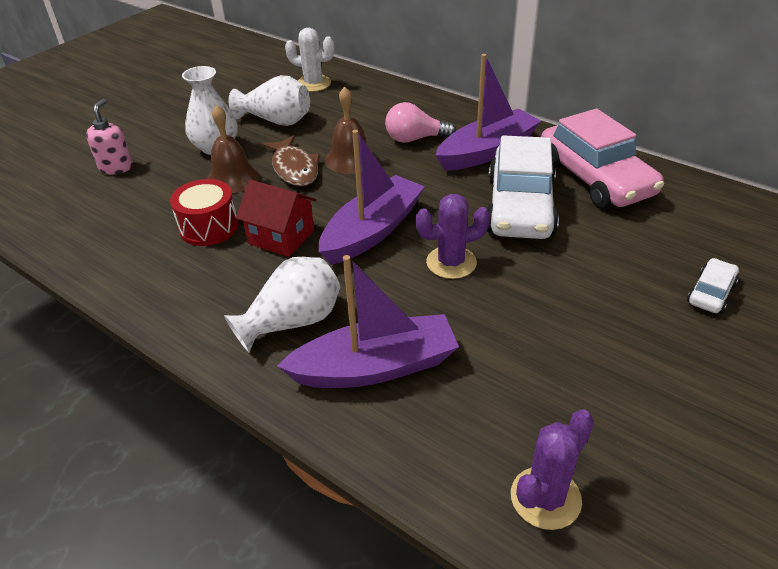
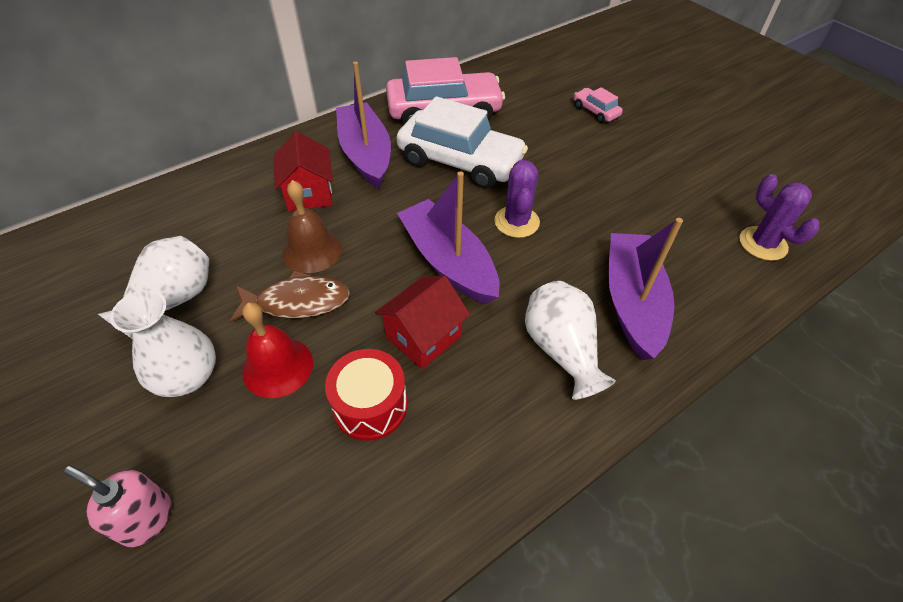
camera: 75 degrees left, 10 degrees up
(232, 178) = (278, 367): brown bell -> red bell
(313, 84) = (111, 247): white cactus -> none
(415, 139) = (309, 193): pink light bulb -> red house
(710, 293) = (595, 111): white car -> pink car

